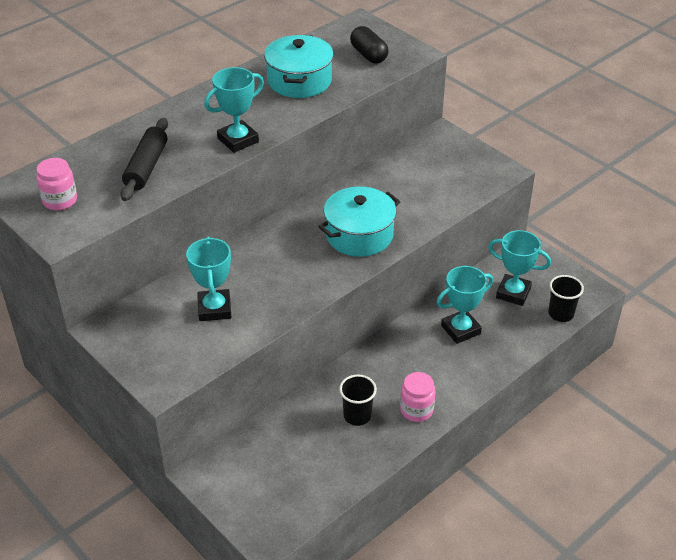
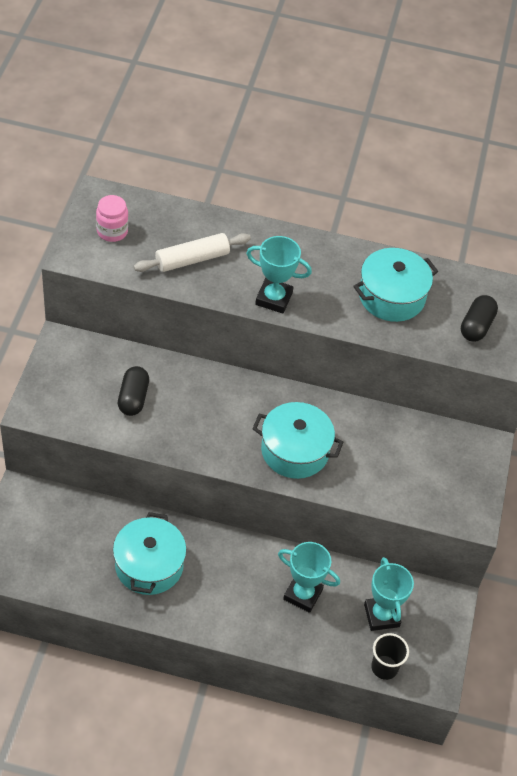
camera: 50 degrees right, 10 degrees up
(146, 167) = (192, 259): black rolling pin -> white rolling pin
(214, 309) = (133, 398): turquoise trophy -> black capsule
(357, 416) = (149, 565): black cup -> turquoise pot
(416, 410) = (185, 605): pink jar -> none

